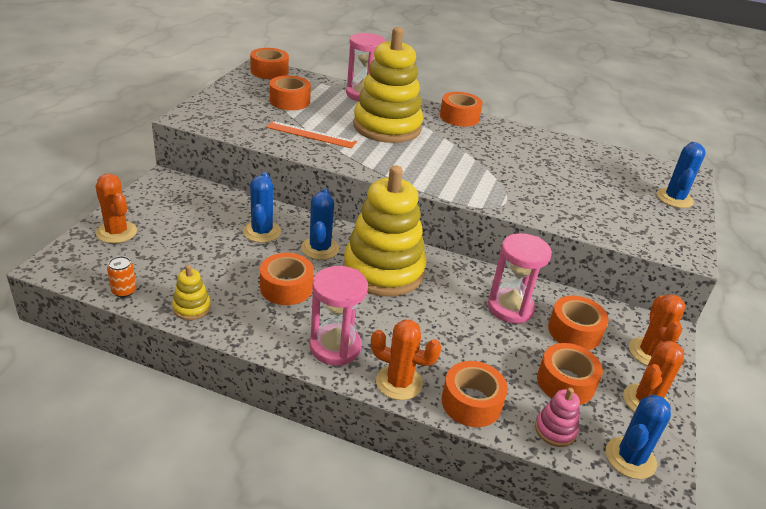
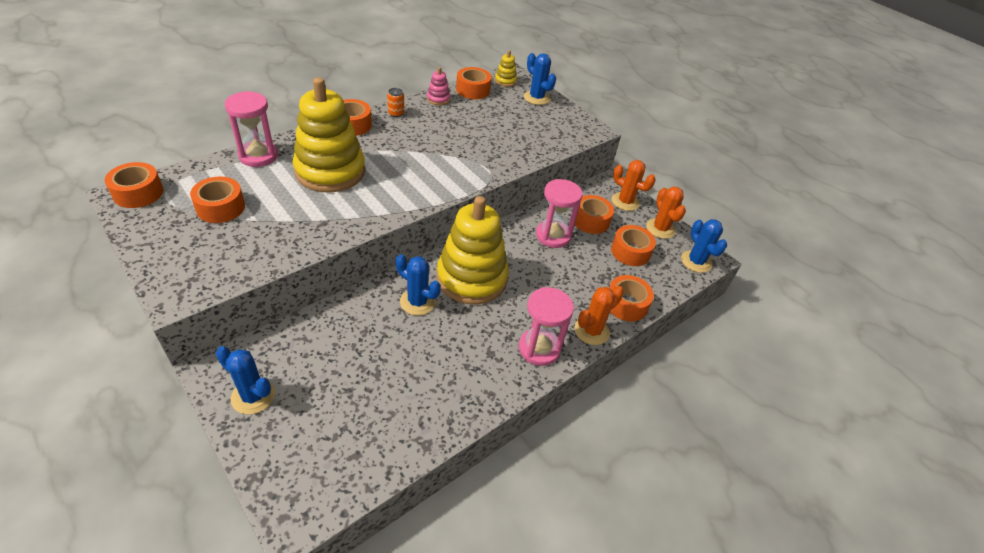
camera: 60 degrees left, 10 degrees up
(116, 232) = (277, 444): orange cactus -> none
(124, 291) = (380, 468): orange can -> orange can (396, 113)
(191, 308) = (438, 423): yellow stacking toy -> yellow stacking toy (505, 81)
(262, 232) = (365, 329): blue cactus -> blue cactus (253, 396)
(286, 287) = (453, 347): orange tape -> orange tape (473, 90)
(311, 134) = (300, 222): orange ruler -> none
(555, 430) = (664, 279): pink stacking toy -> pink stacking toy (438, 99)

